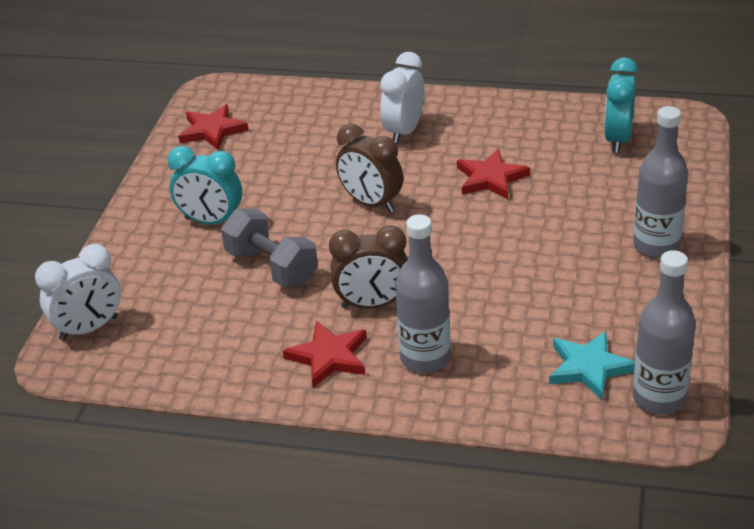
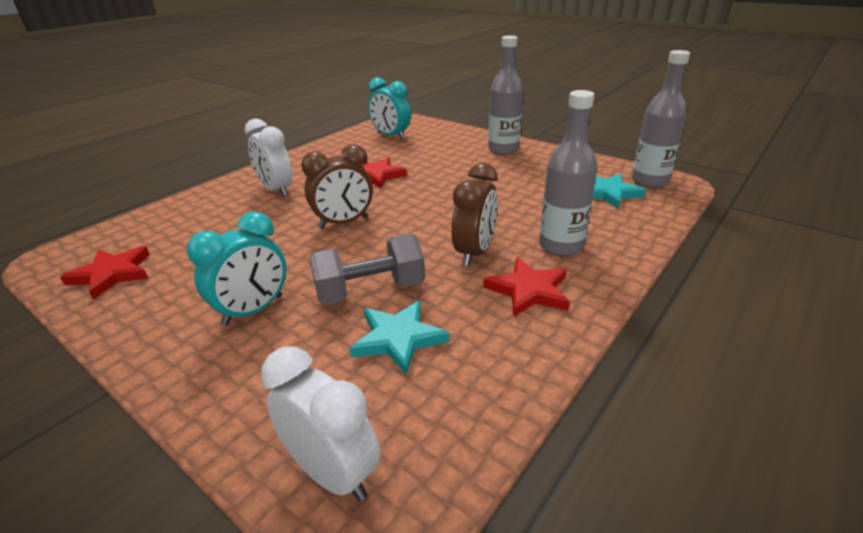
camera: 65 degrees left, 5 degrees down
(89, 328) = (332, 472): white clock -> white clock turned 45 degrees counterclockwise
(220, 307) = (398, 339): none -> turquoise star

